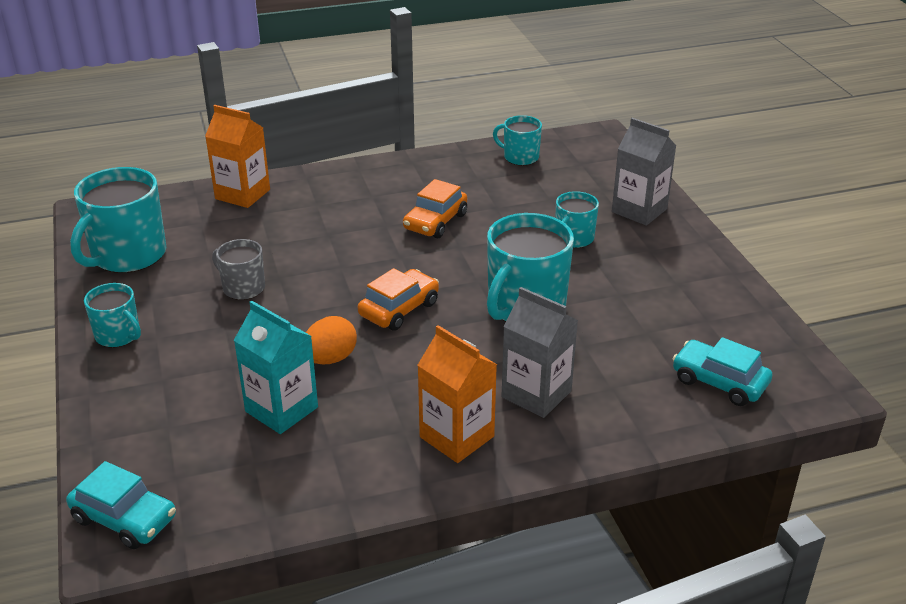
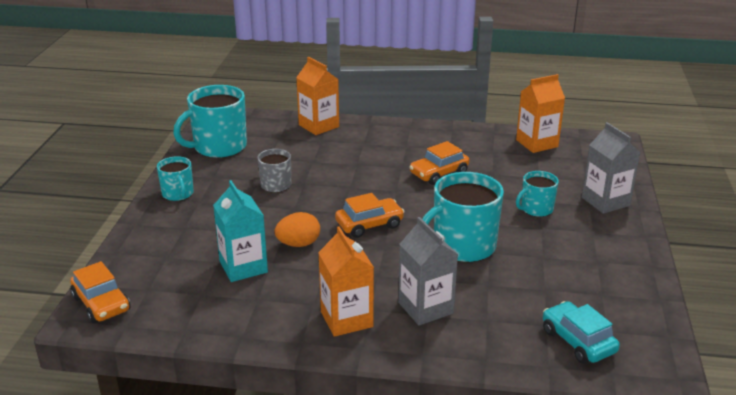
camera: 25 degrees right, 5 degrees down
(124, 518) = (101, 303): turquoise car -> orange car
(520, 157) = (537, 143): turquoise mug -> orange carton

